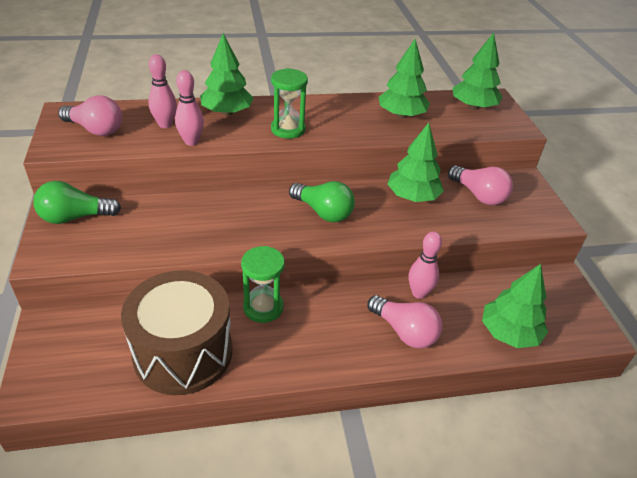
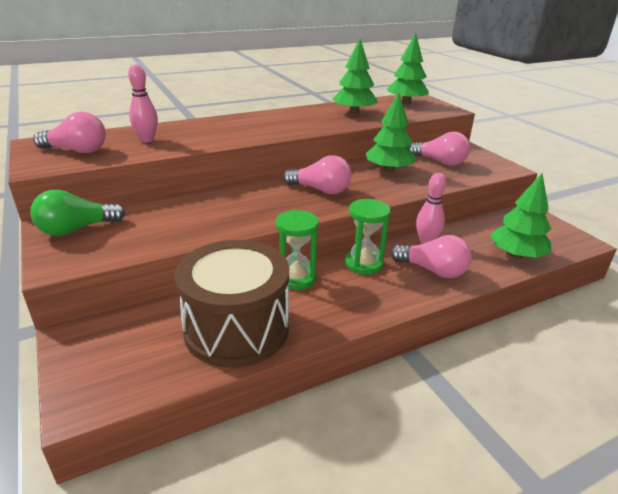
camera: 15 degrees left, 10 degrees down
(191, 142) = (180, 147): pink bowling pin -> none
(227, 112) = (202, 126): green tree -> none
(288, 129) = (264, 130): green hourglass -> green hourglass (364, 264)
(323, 212) = (321, 190): green light bulb -> pink light bulb

